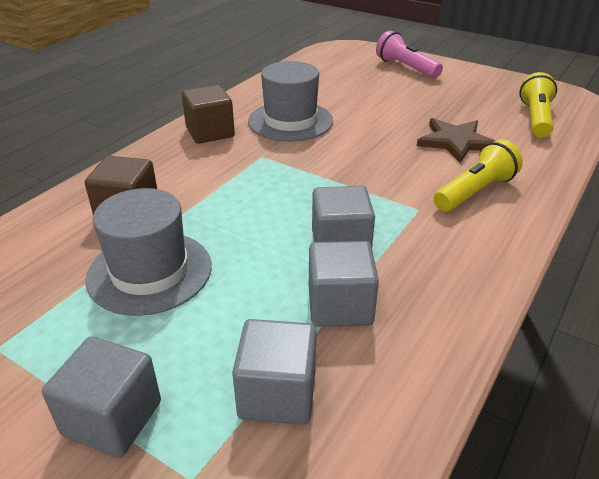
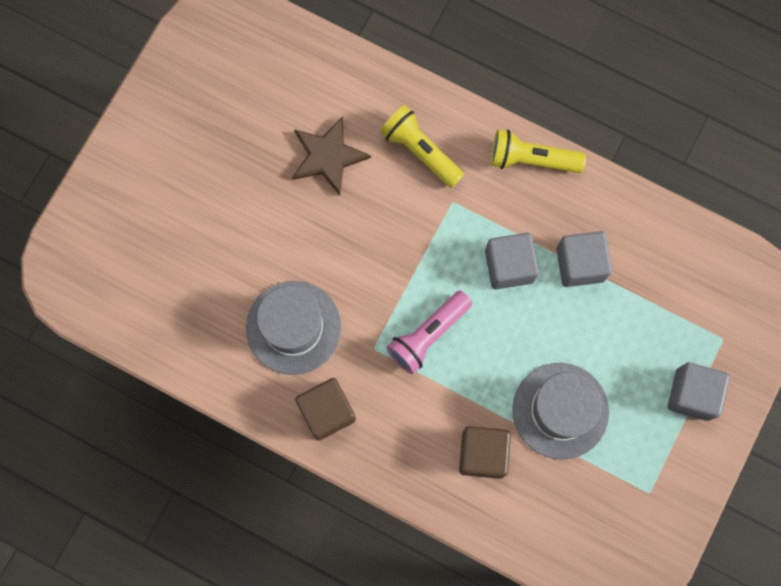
camera: 95 degrees left, 40 degrees up
(277, 394) = (661, 299): grey cube -> none
(406, 68) = (131, 195): pink flashlight -> pink flashlight (428, 335)
(535, 118) = (269, 69): yellow flashlight -> yellow flashlight (531, 160)

